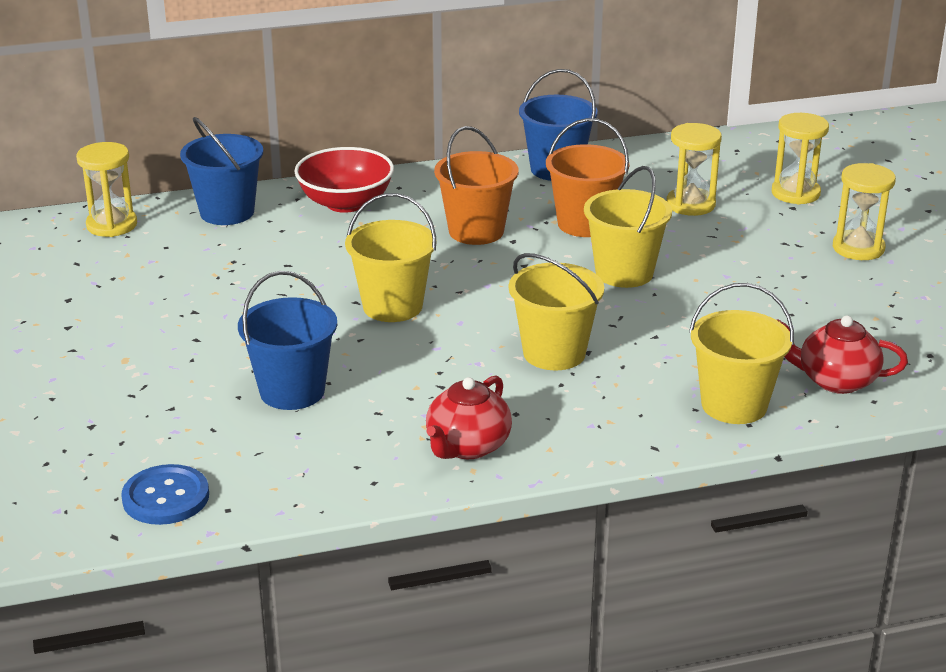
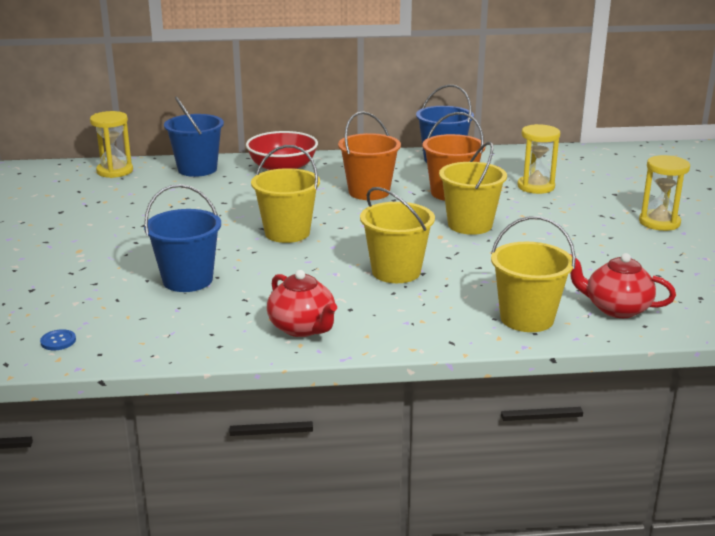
camera: 10 degrees right, 5 degrees down
(166, 497) = (58, 341): blue button -> blue button, size x0.51
(467, 446) = (302, 328): red teapot -> red teapot turned 75 degrees counterclockwise
(795, 193) = (619, 185): yellow hourglass -> none

